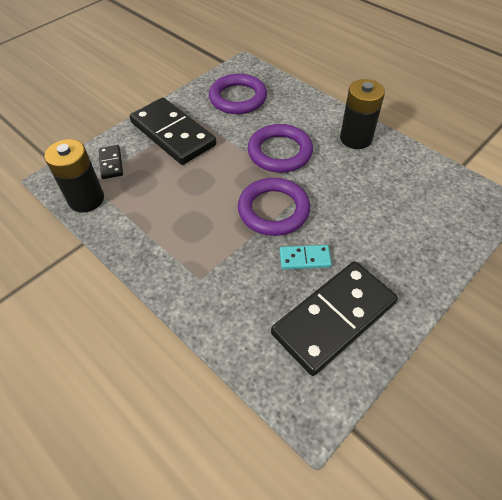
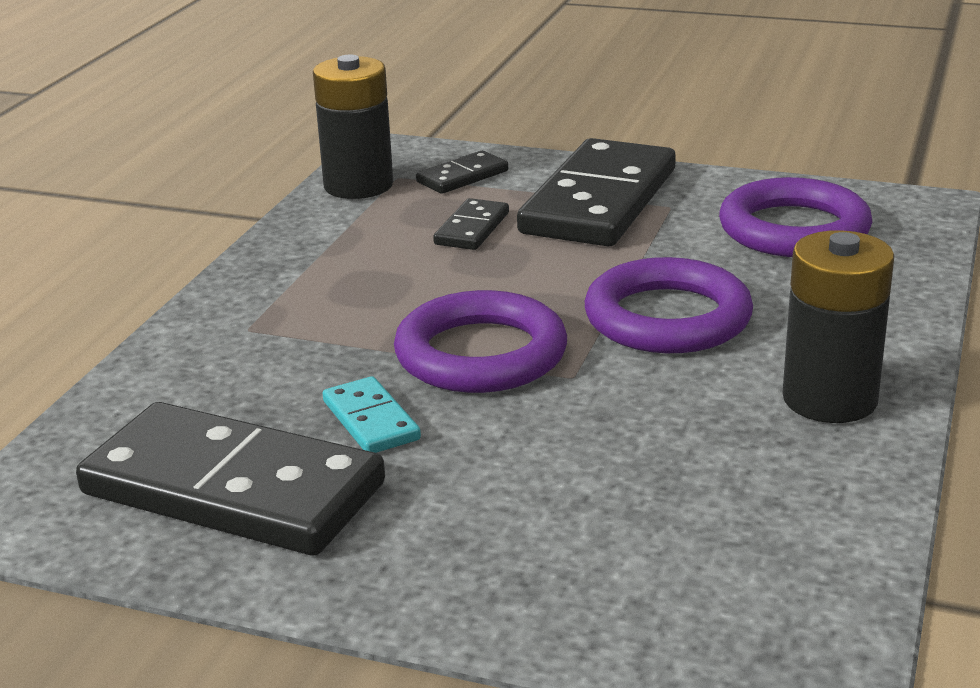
camera: 65 degrees right, 25 degrees down
(165, 177) = (472, 229): none -> black domino

